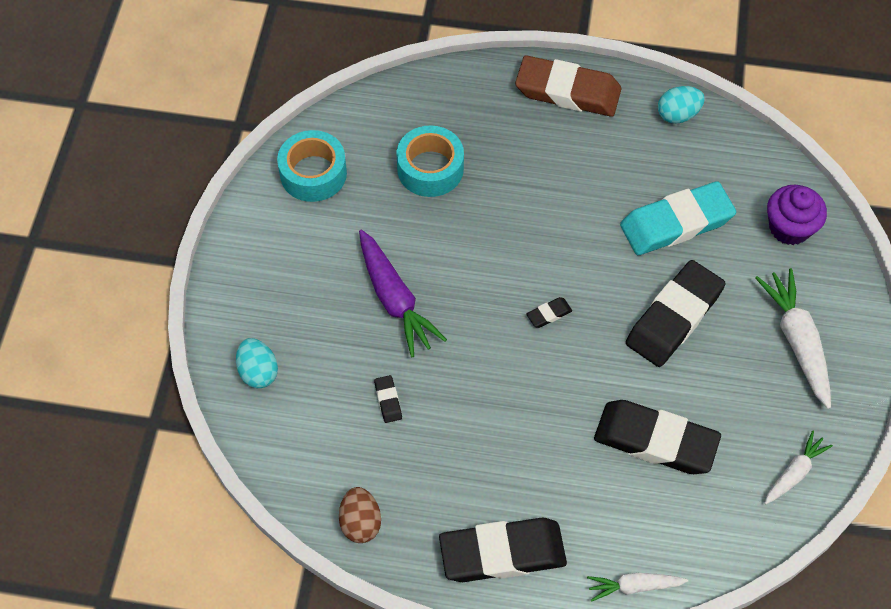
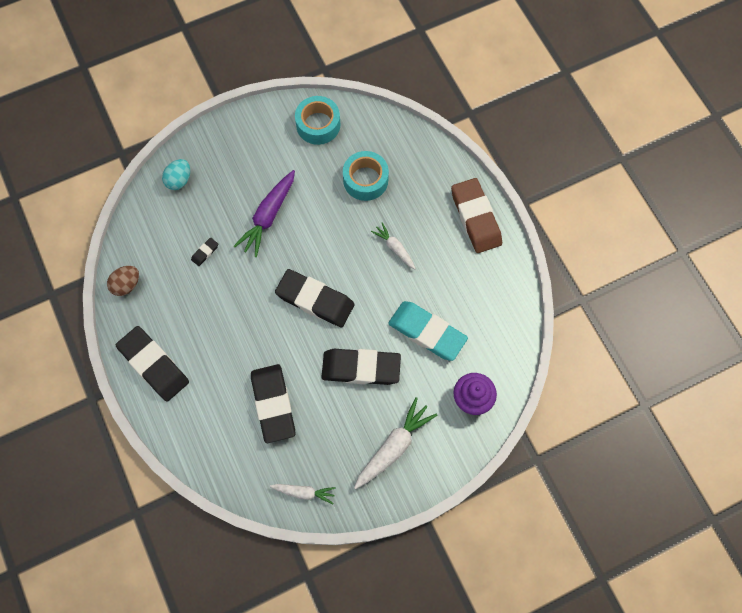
camera: 55 degrees right, 10 degrees up
(549, 314) = (315, 300): black eraser -> black eraser, size x2.49
(634, 586) = (177, 444): white carrot -> white carrot (395, 248)
(678, 115) = (507, 288): turquoise egg -> none

